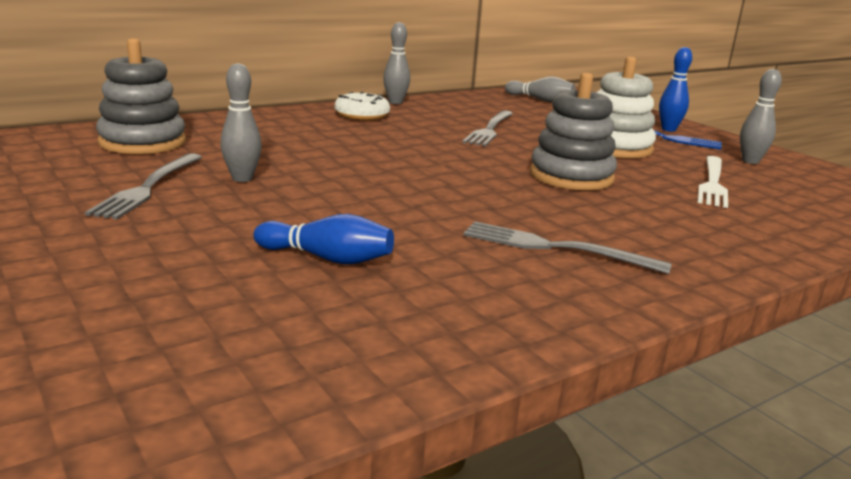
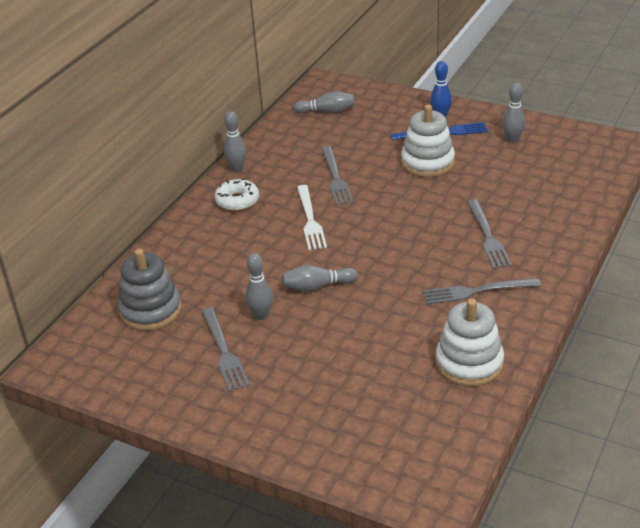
camera: 25 degrees left, 15 degrees up
(327, 258) = (385, 357): blue bowling pin -> none
(345, 180) = (317, 286): none -> grey bowling pin
(444, 309) = (469, 363): none -> white stacking toy
(571, 176) = (430, 214): grey stacking toy -> none
(632, 212) = (488, 236): none -> grey fork
(712, 183) = (508, 180): white fork -> white fork (310, 220)

